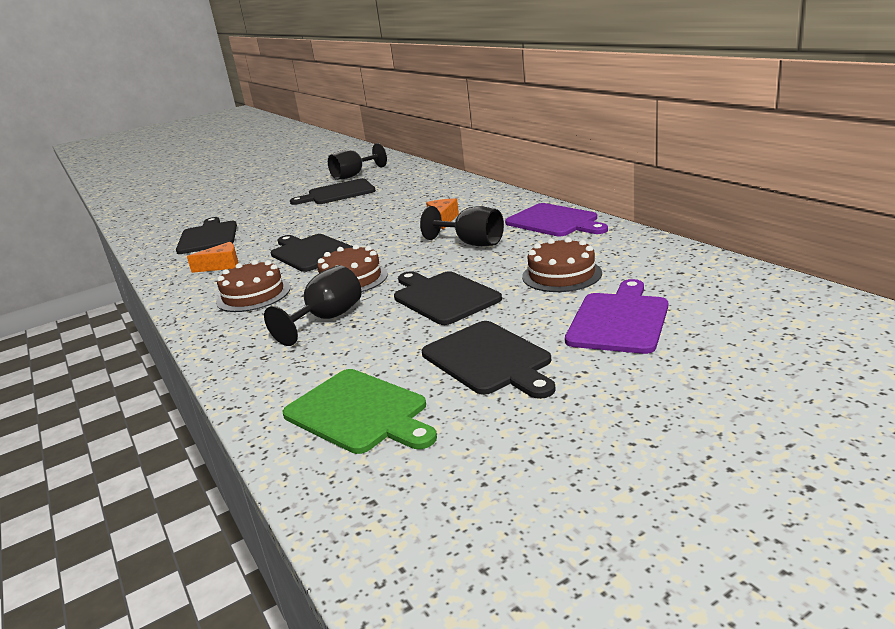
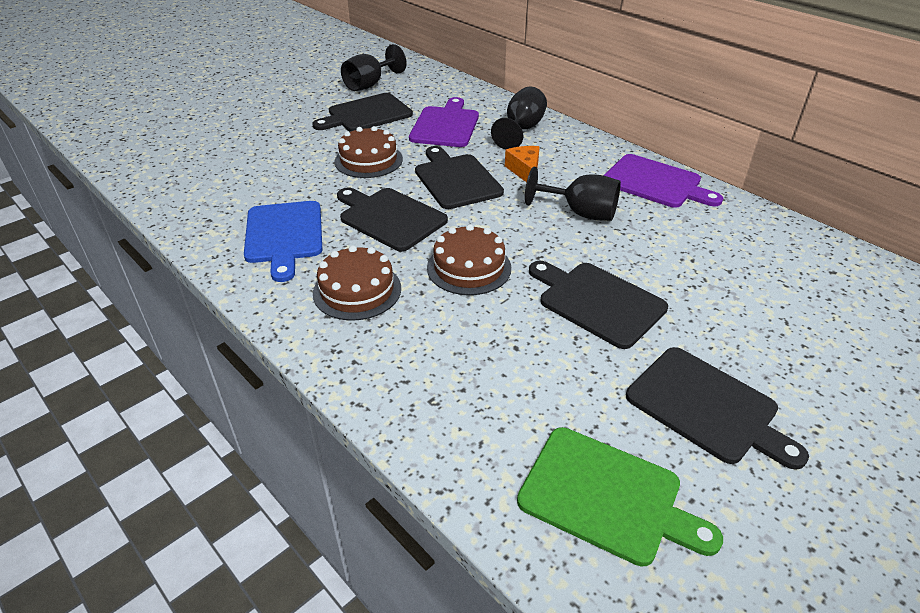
camera: 15 degrees left, 15 degrees up
(208, 237) = (234, 181): black cutting board -> black cutting board (456, 179)
(222, 265) = (284, 235): orange cheese -> blue cutting board
(327, 319) = (477, 336): black goblet -> black goblet (521, 130)
(561, 275) = (711, 270): brown cake -> brown cake (368, 160)
(619, 320) = (812, 345): purple cutting board -> purple cutting board (445, 125)

